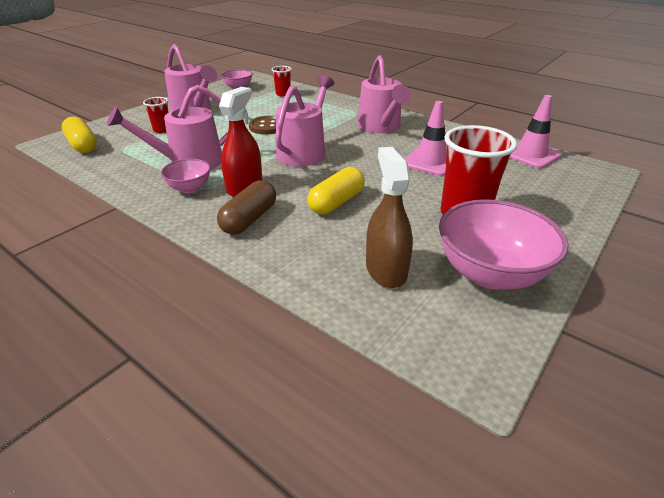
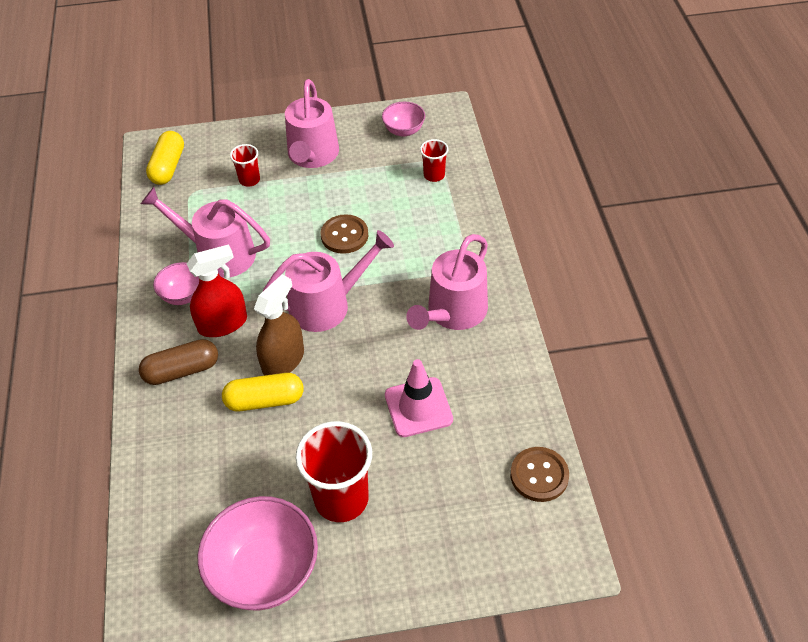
camera: 45 degrees right, 15 degrees up
(386, 270) = (203, 504): brown spray bottle -> brown spray bottle (283, 360)
(531, 155) = (539, 475): pink traffic cone -> brown button

